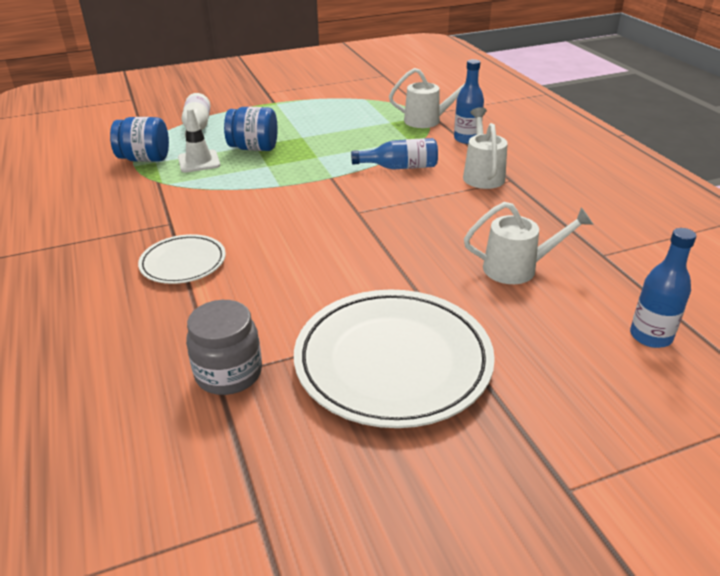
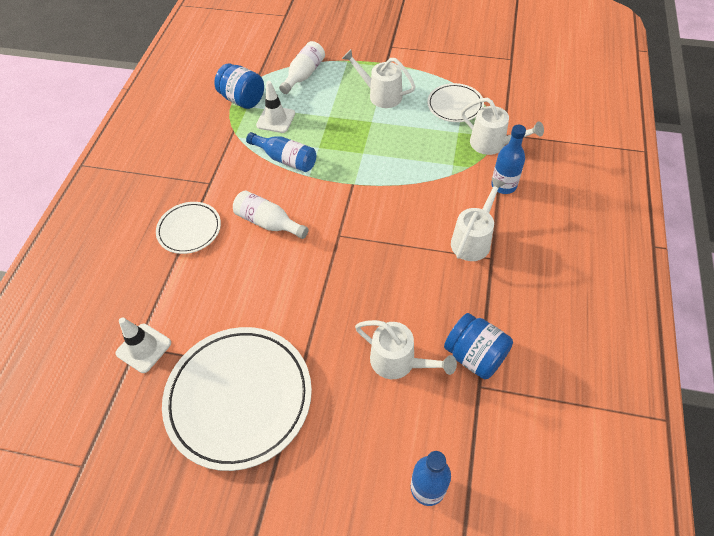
camera: 35 degrees right, 20 degrees up
(229, 373) = (143, 348): grey jar -> white traffic cone
(254, 148) = (325, 120): blue jar -> blue jar (475, 356)
(273, 228) = (268, 223): none -> white bottle
(291, 120) = (380, 95): none -> white watering can
(368, 109) = (455, 105): none -> white plate
(400, 167) = (415, 197): blue bottle -> blue bottle (286, 159)

